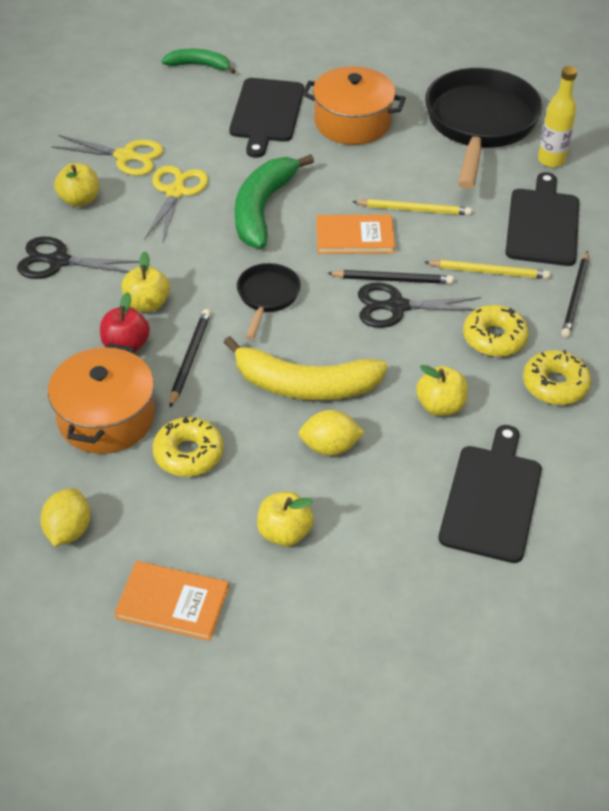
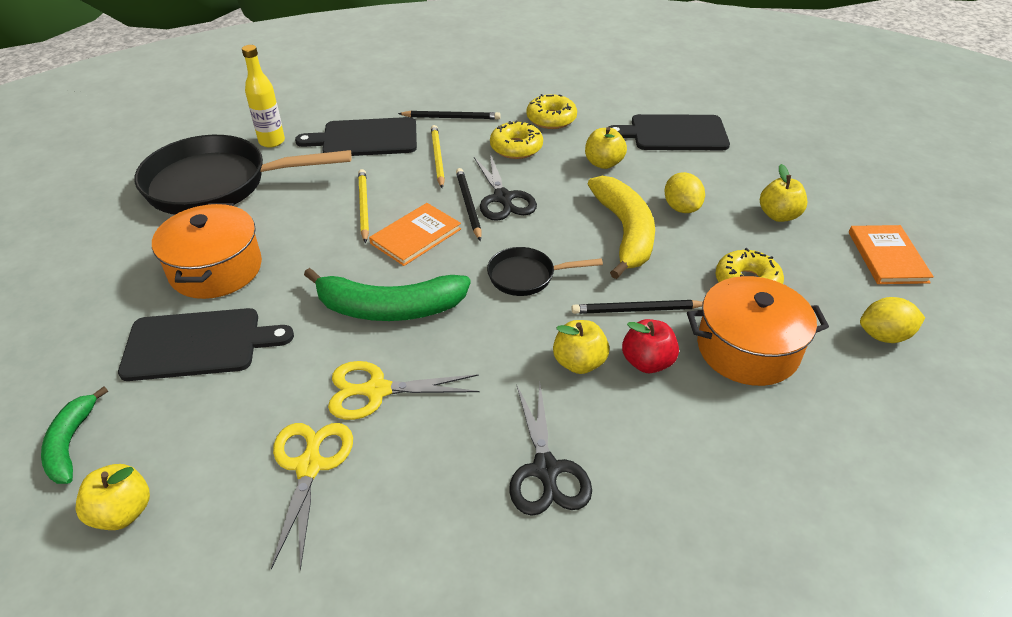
camera: 105 degrees left, 5 degrees down
(79, 200) = (417, 489): yellow apple -> yellow apple (123, 512)
(355, 237) = (416, 236): orange book -> orange book turned 60 degrees clockwise

